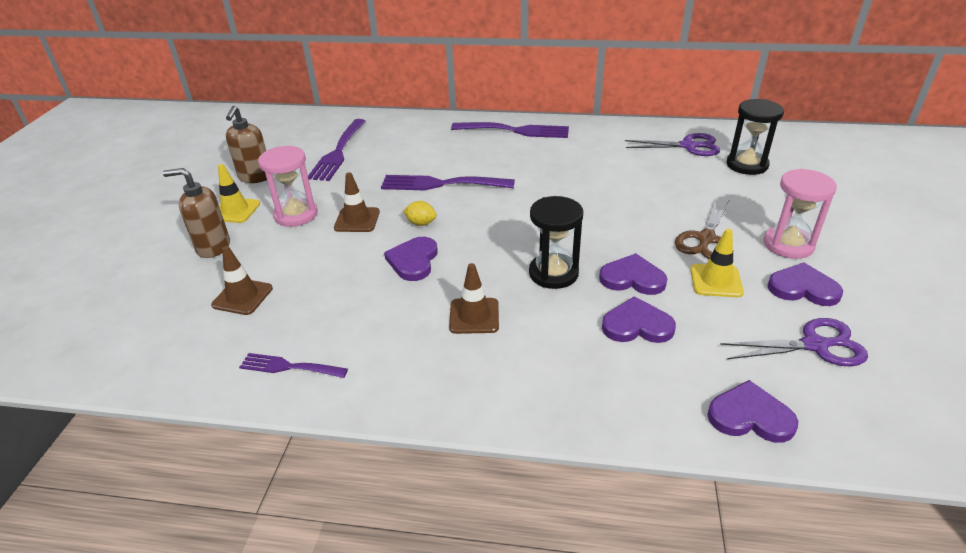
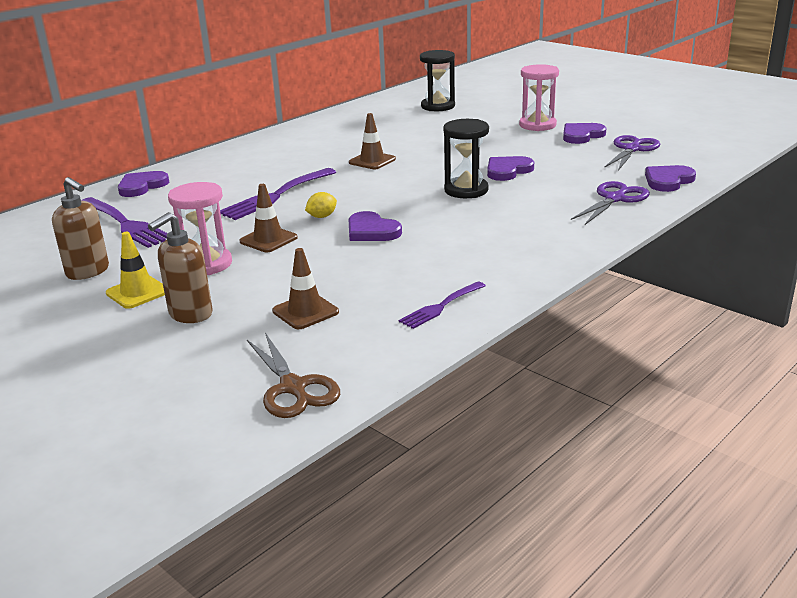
camera: 55 degrees left, 10 degrees down
(474, 316) = (476, 226): brown traffic cone -> brown traffic cone (372, 161)
(515, 130) = (247, 151): purple fork -> none
(637, 325) = (556, 183): purple heart -> purple heart (142, 186)
(688, 146) = (384, 112): purple scissors -> purple scissors (615, 199)
(706, 239) = (498, 141): brown scissors -> brown scissors (293, 387)
(716, 281) = (544, 152): yellow traffic cone -> none

